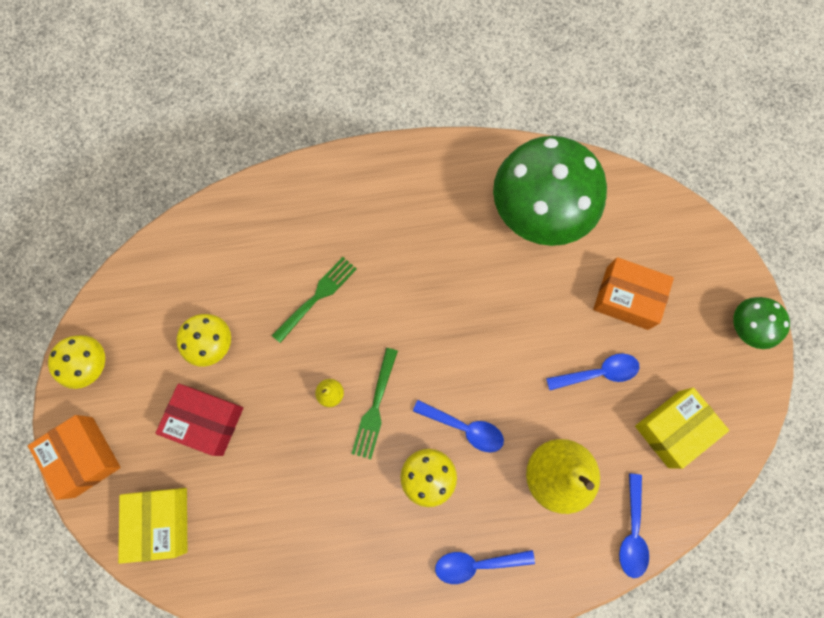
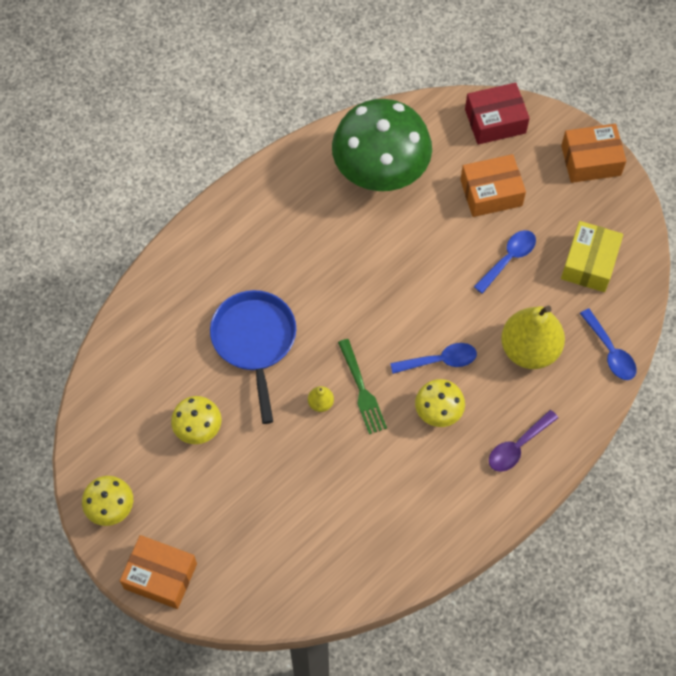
camera: 35 degrees left, 10 degrees down
(161, 522) = (260, 579): yellow box -> none
(206, 421) = (238, 486): red box -> red box (495, 121)
(317, 297) = (255, 341): green fork -> blue pan
(476, 563) = (517, 446): blue spoon -> purple spoon
(746, 328) = (591, 160): green mushroom -> orange box

